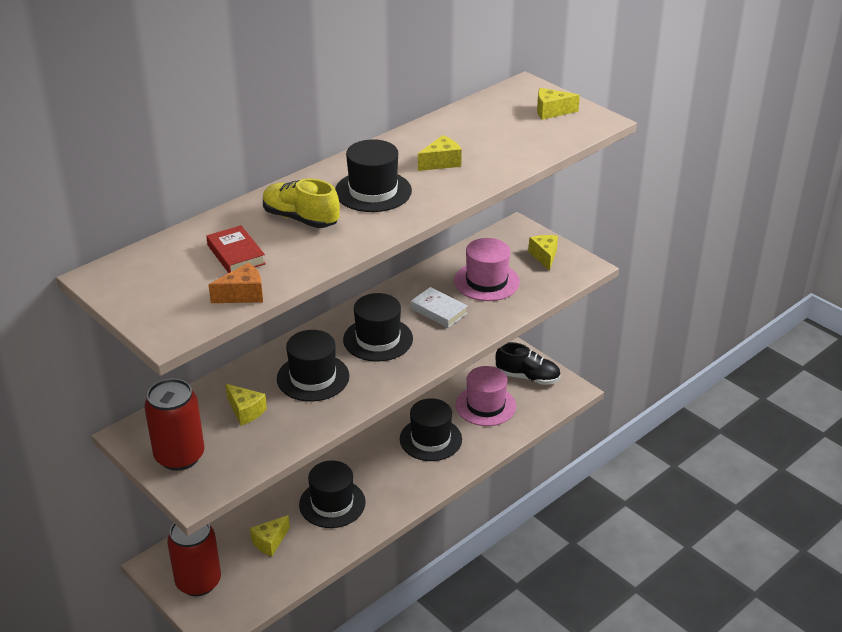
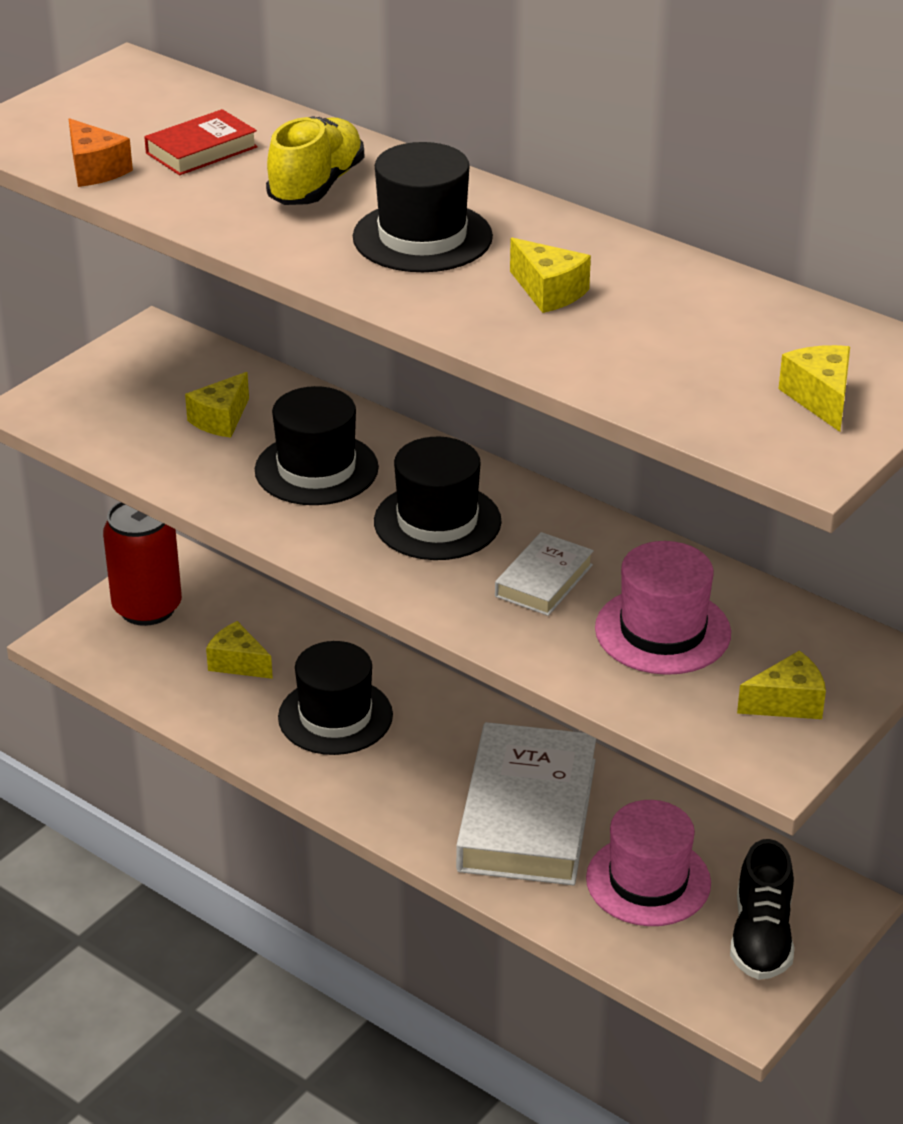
camera: 80 degrees right, 0 degrees up
(179, 456) = (113, 381): red can -> none
(430, 439) = (527, 815): black hat -> white book

